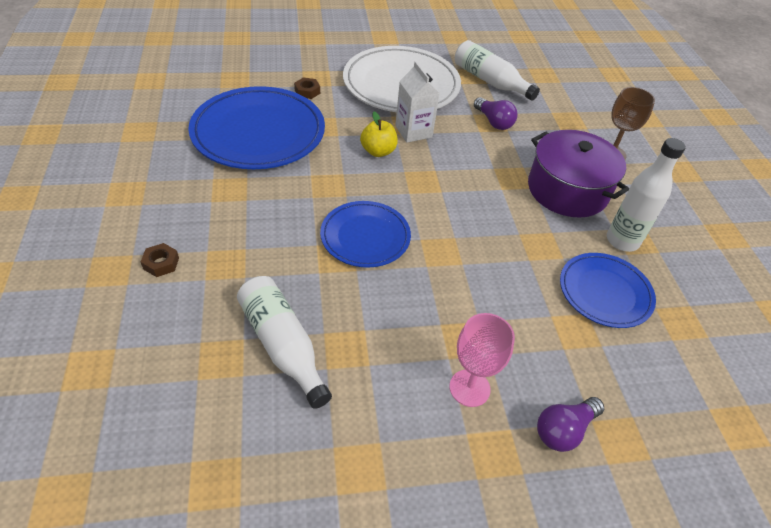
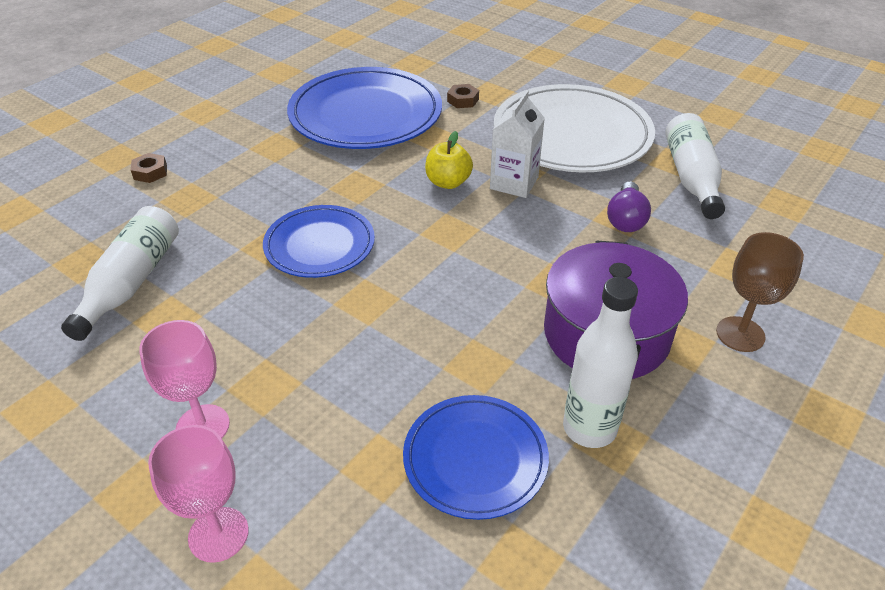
camera: 50 degrees right, 5 degrees down
(564, 430) = (218, 534): purple light bulb -> pink goblet

